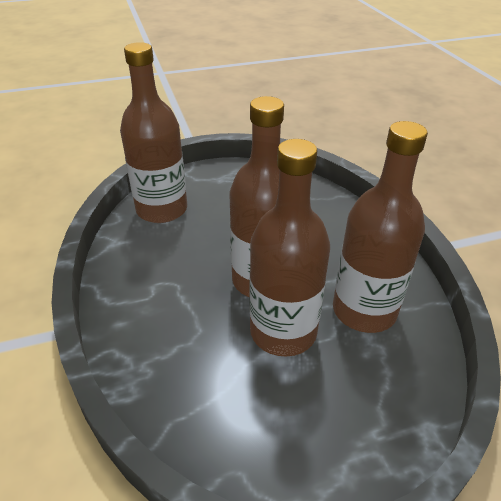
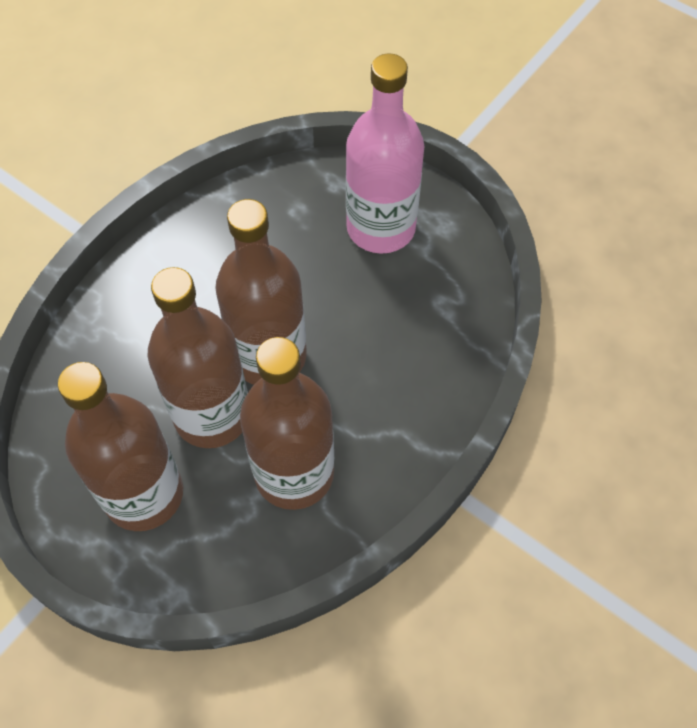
camera: 55 degrees right, 20 degrees up
(162, 209) = (308, 196): brown bottle -> brown bottle (143, 494)
(218, 193) = (381, 228): none -> pink bottle

